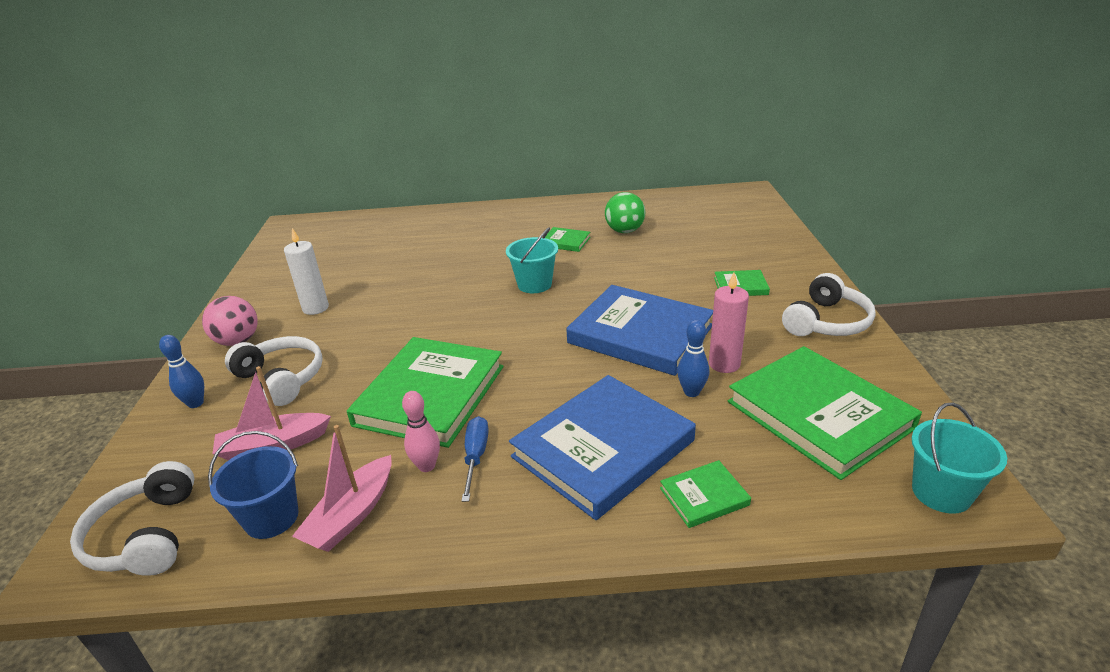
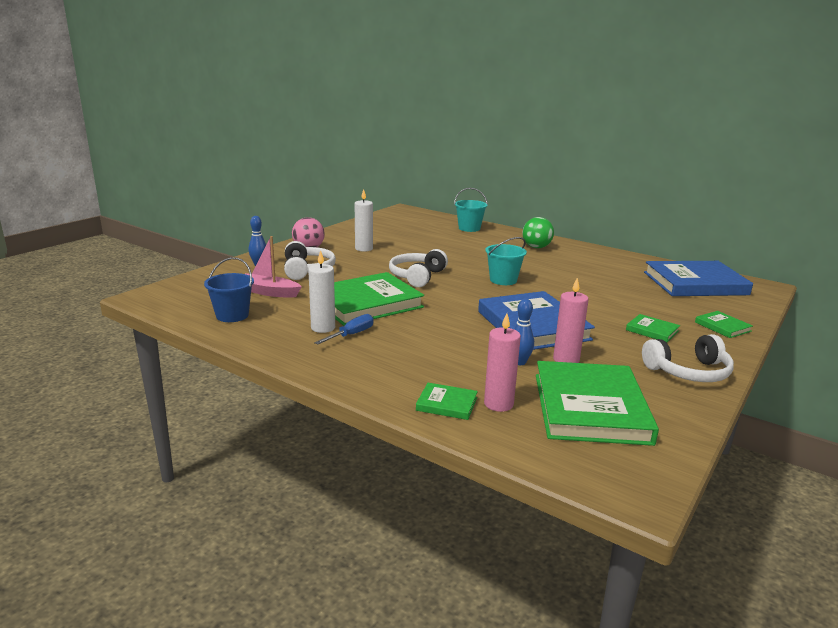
camera: 35 degrees right, 10 degrees down
(145, 535) = (180, 300): white headphones -> white headphones (417, 276)
(351, 515) = (264, 329): pink boat -> none
(426, 466) = (323, 328): pink bowling pin -> white candle
(565, 242) = (559, 267): green book -> green book (722, 327)
(603, 448) = (422, 361): blue book -> blue book (695, 283)
(624, 231) = (613, 275): green ball -> green ball (536, 247)
(746, 463) = (498, 404): none -> pink candle
(941, 492) = (611, 478): turquoise bucket -> turquoise bucket (469, 228)

